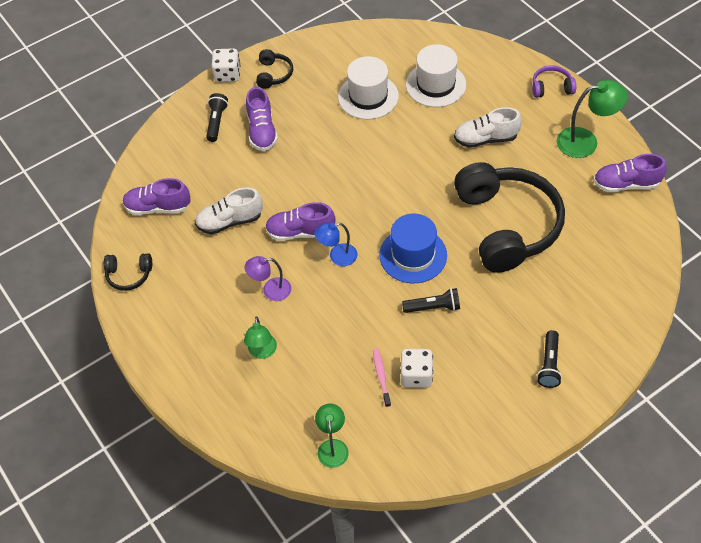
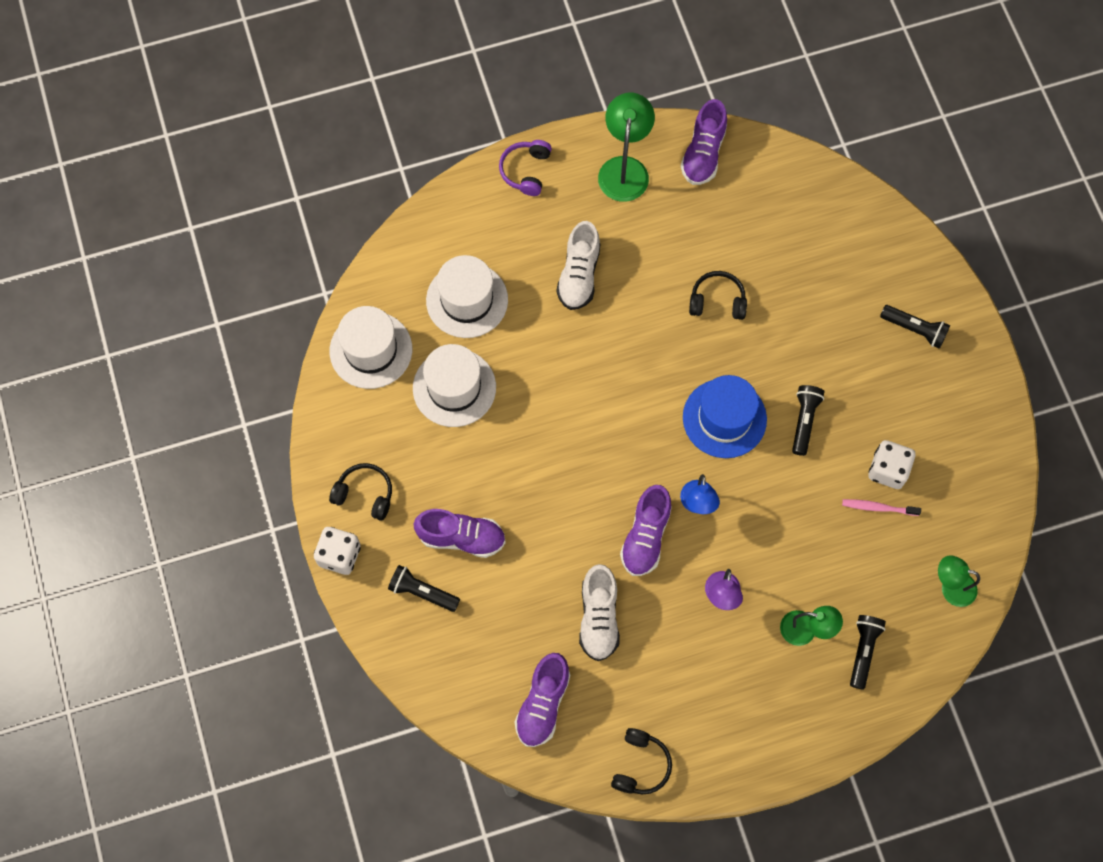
camera: 75 degrees left, 15 degrees up
(257, 395) = (863, 651): none -> black flashlight
(376, 48) = (371, 350): none -> white hat
(507, 225) = (717, 301): black headphones -> black headphones, size x0.41

